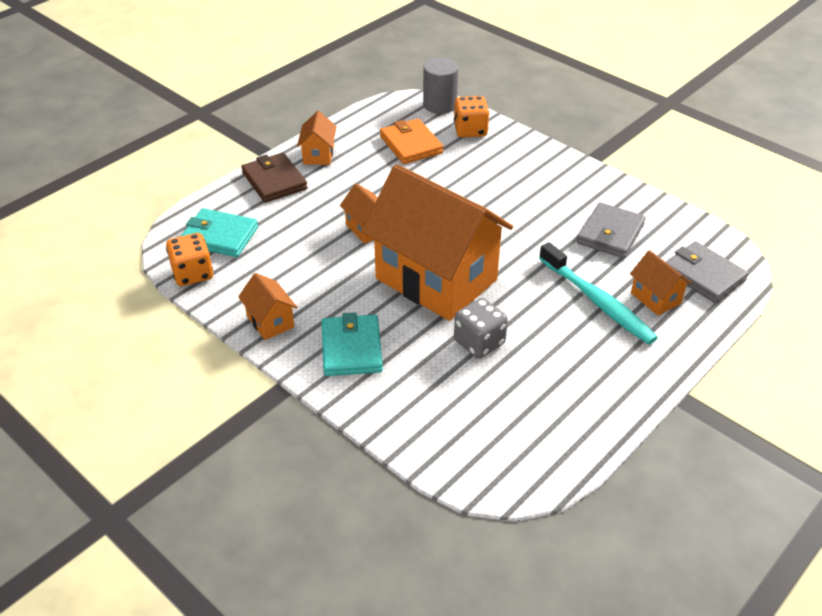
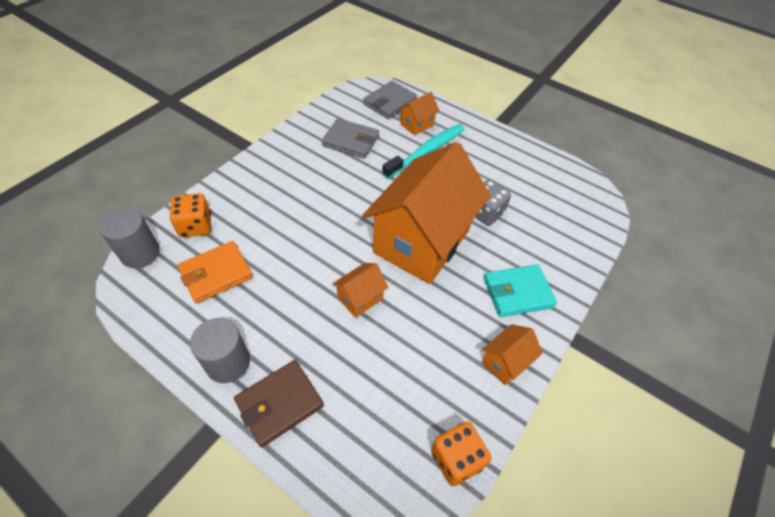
camera: 100 degrees left, 10 degrees up
(220, 236) = (388, 444): turquoise wallet -> none
(318, 155) = (228, 363): orange house -> grey cylinder

